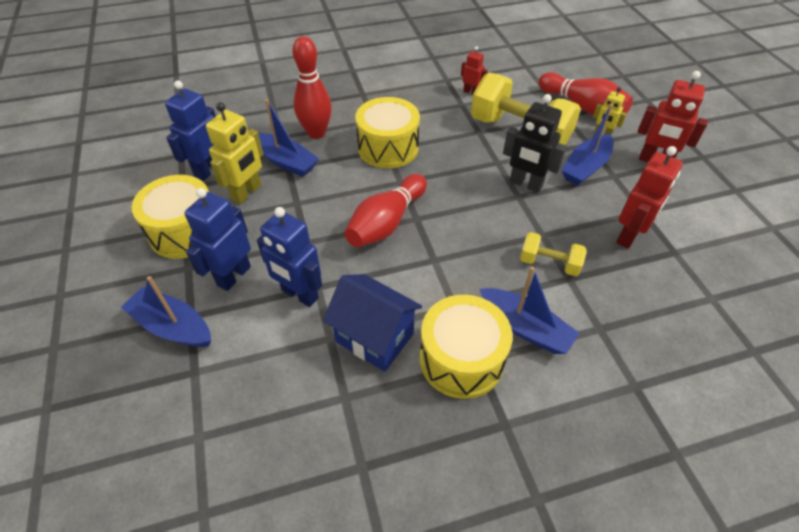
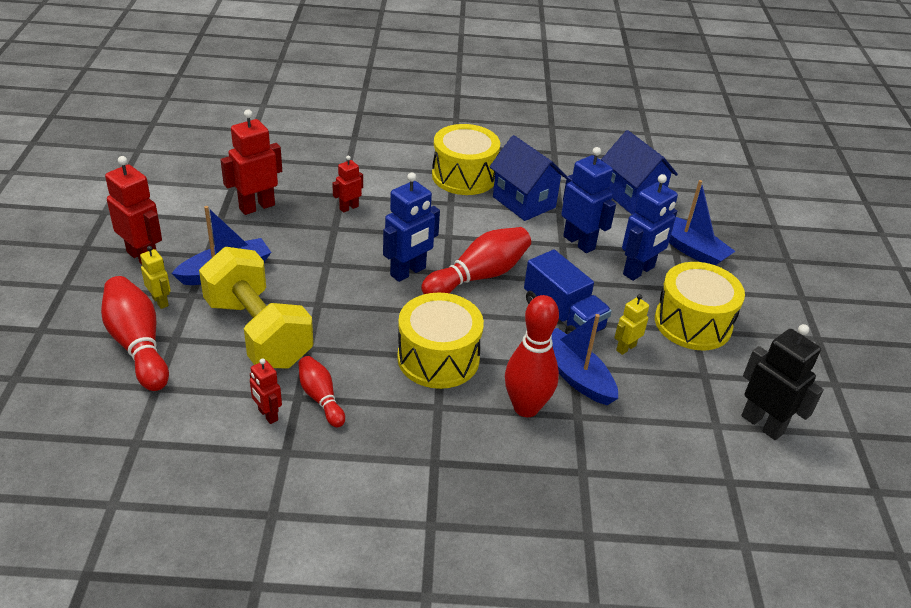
camera: 165 degrees left, 10 degrees down
(209, 170) = (675, 390): blue robot -> blue robot (408, 272)
(240, 399) = (632, 196): none -> blue house
(247, 192) = (625, 348): yellow robot -> yellow robot, size x0.56
(303, 206) = (563, 315): none -> blue truck
(448, 107) = (321, 398): none -> red bowling pin
(525, 184) = (308, 273): black robot -> black robot (762, 424)
(525, 328) = (404, 179): blue boat -> none
(549, 263) = (349, 207): yellow dumbbell -> red robot

